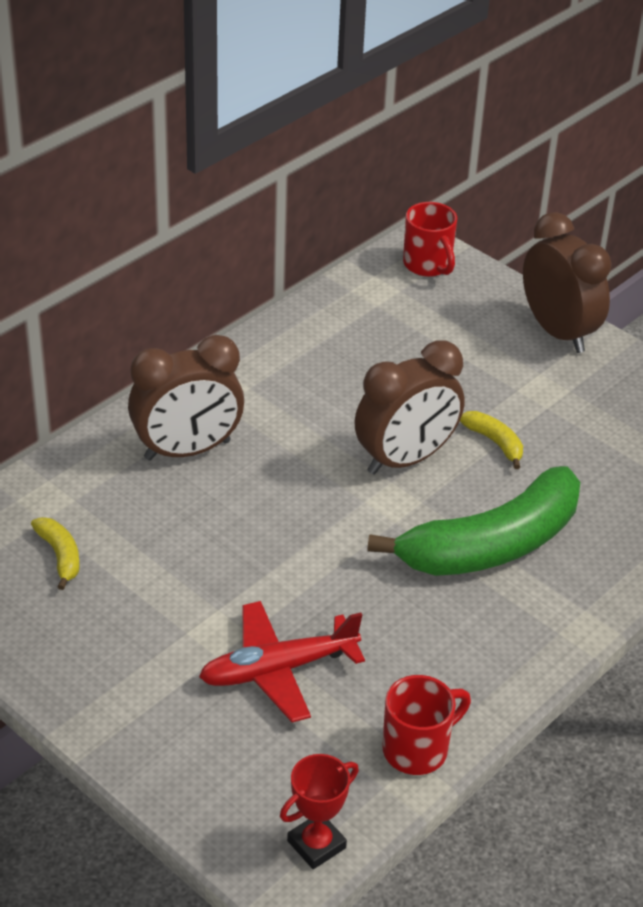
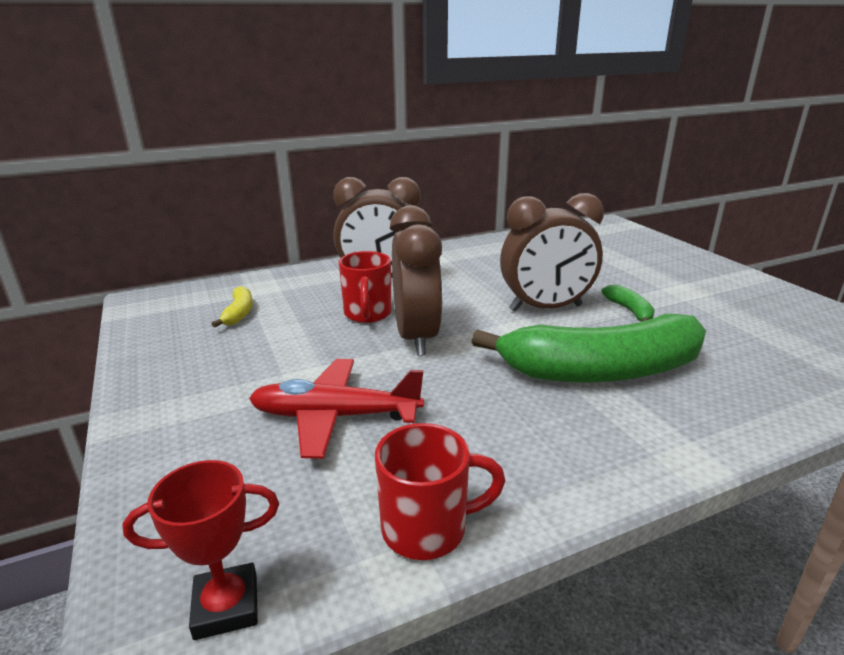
camera: 25 degrees right, 15 degrees down
(428, 265) = (611, 230): red mug -> red mug (367, 314)
(494, 442) = (629, 311): yellow banana -> green banana
(558, 332) = (705, 266): brown clock -> brown clock (416, 337)

